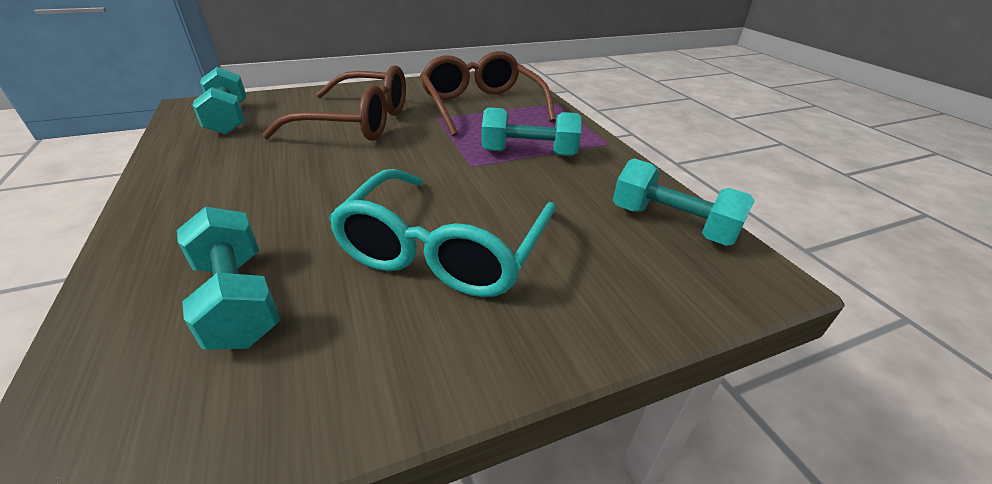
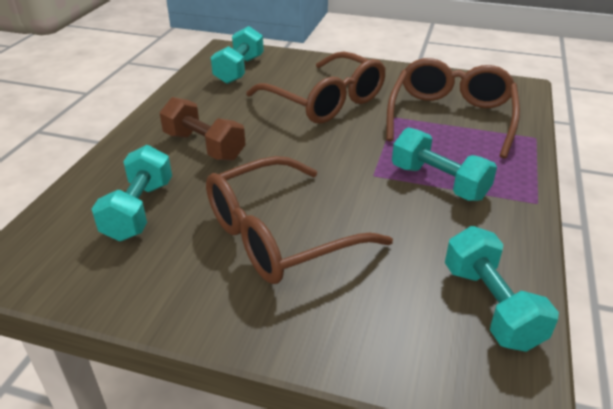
camera: 40 degrees right, 0 degrees up
(260, 200) = (204, 146): none -> brown dumbbell
(444, 249) = (279, 235): turquoise glasses -> brown glasses

